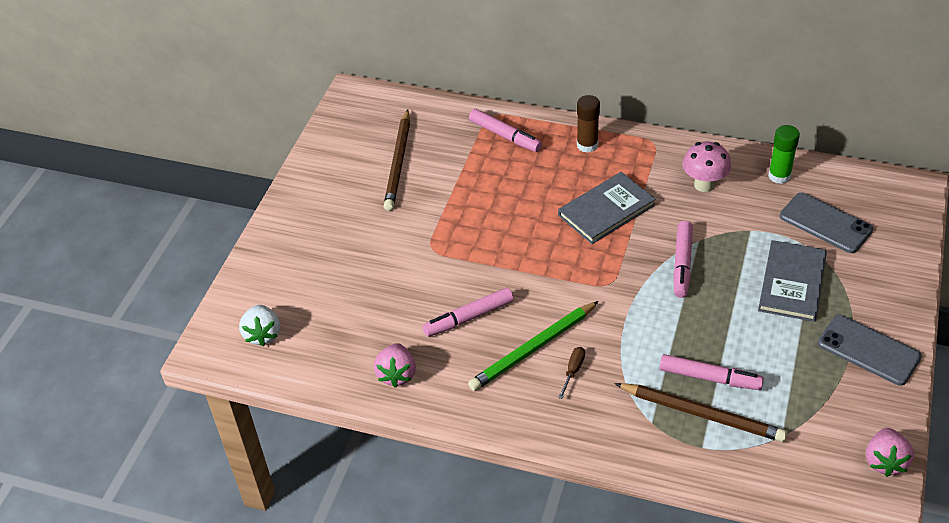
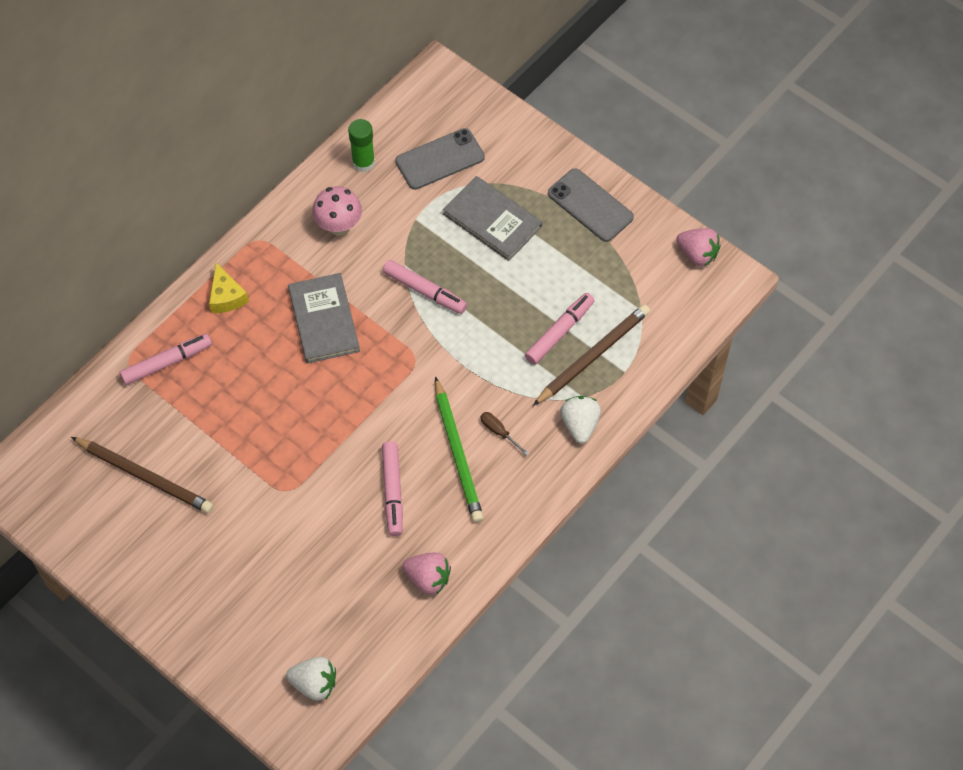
camera: 70 degrees left, 15 degrees up
(587, 145) = (226, 296): brown glue stick -> yellow cheese
(619, 431) = (580, 425): none -> white strawberry
(868, 350) = (590, 205): grey phone -> grey phone turned 75 degrees clockwise

